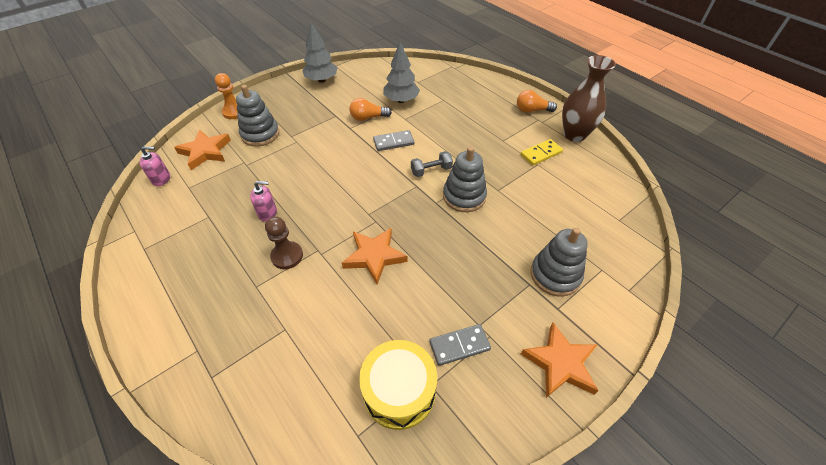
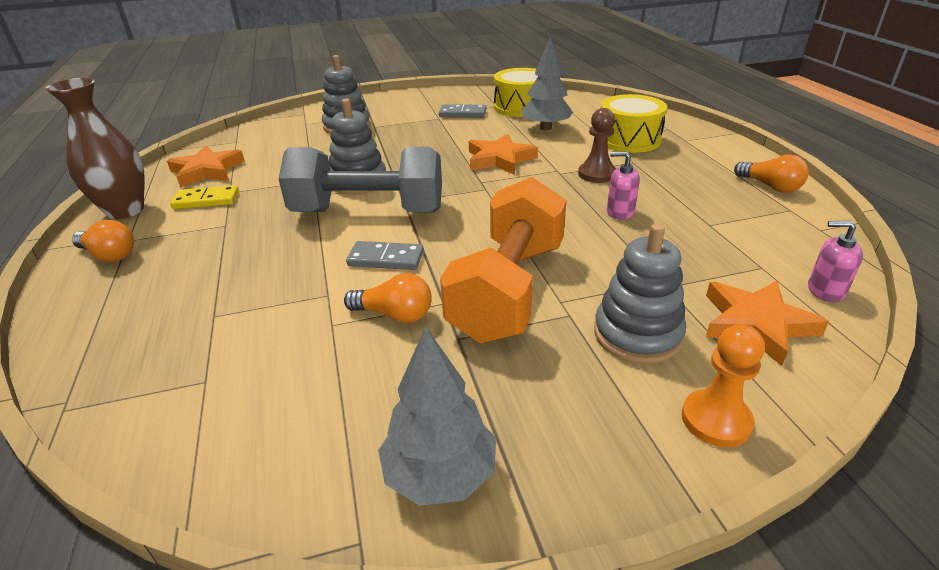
camera: 155 degrees left, 15 degrees down
(144, 277) = (770, 186): none -> orange light bulb
(258, 332) = (629, 139): none -> yellow drum
(322, 141) = (508, 290): none -> orange dumbbell
(401, 100) = (294, 337): grey tree -> grey tree (545, 128)
(431, 170) = (368, 212): grey dumbbell -> grey dumbbell, size x2.43
(560, 363) = (401, 100): orange star -> orange star (207, 171)

